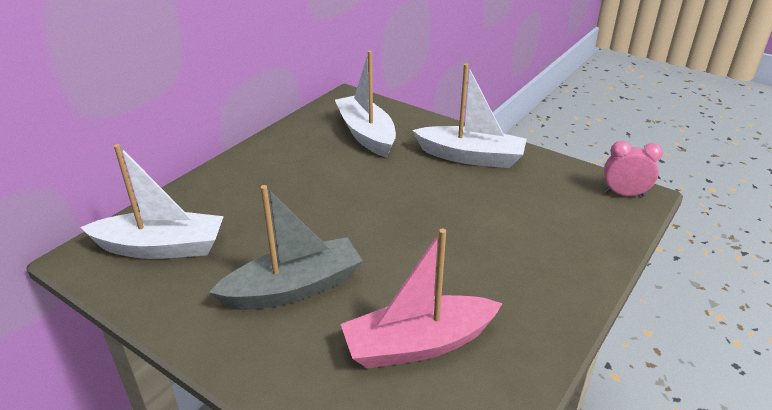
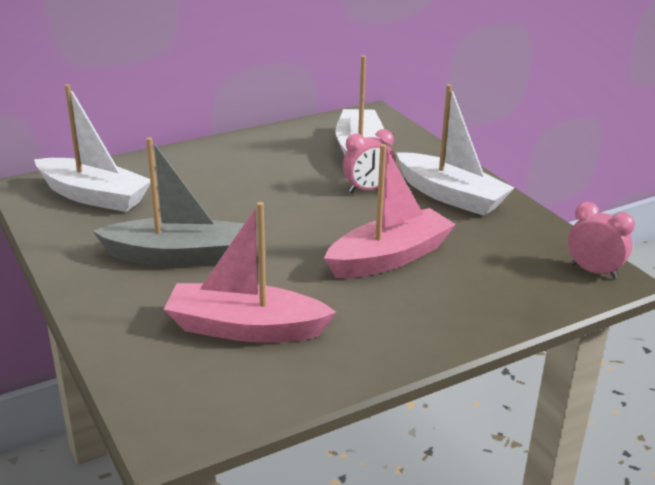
camera: 25 degrees right, 5 degrees down
(403, 169) = (368, 189): none -> pink clock
(474, 229) = (389, 258): none -> pink boat

